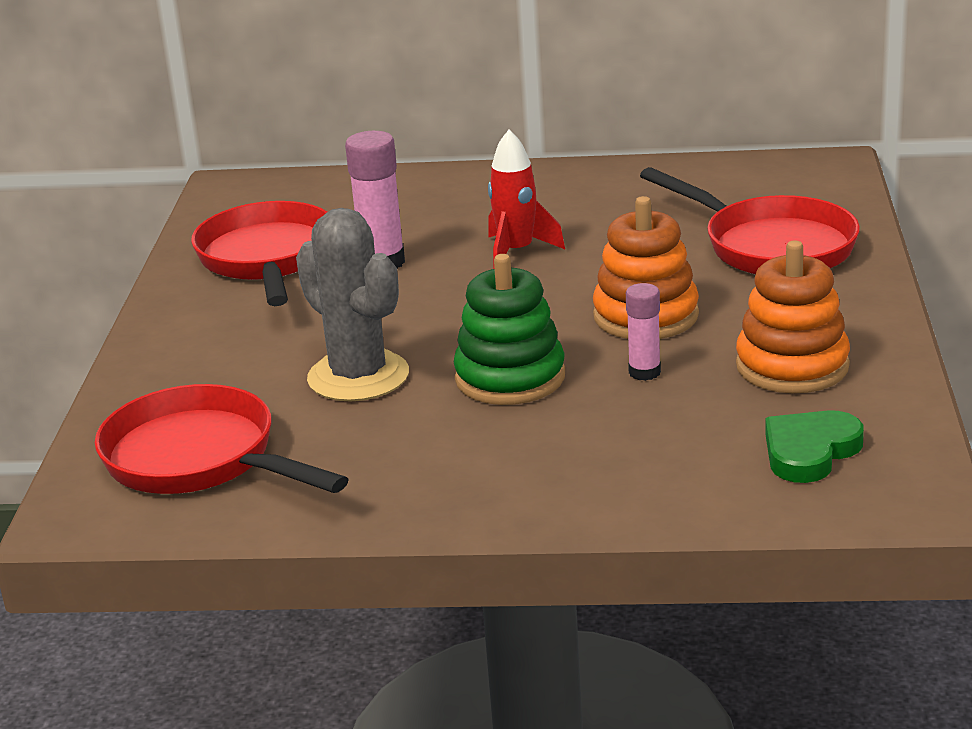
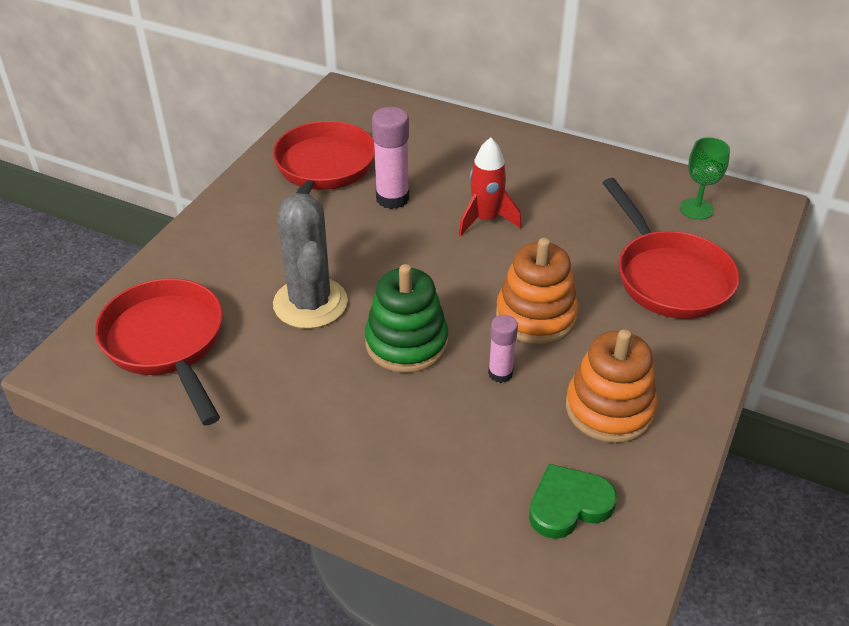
camera: 20 degrees right, 15 degrees up
(757, 184) = (696, 209): none -> green goblet

